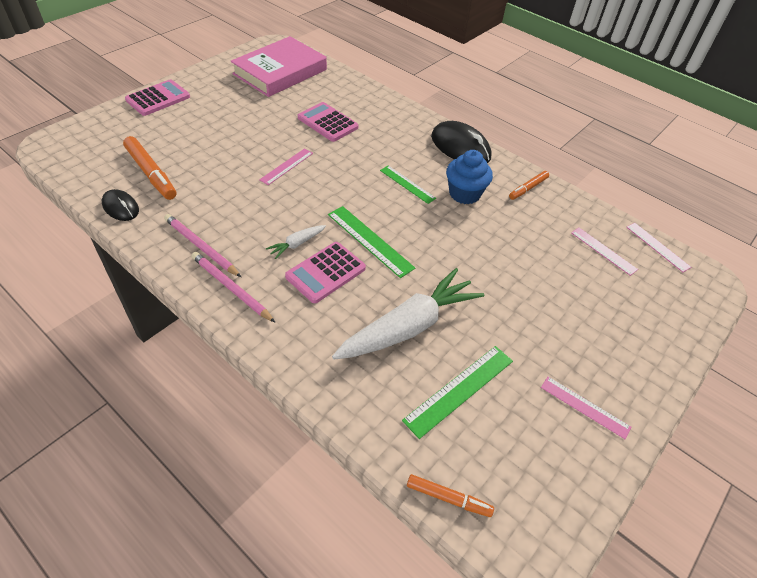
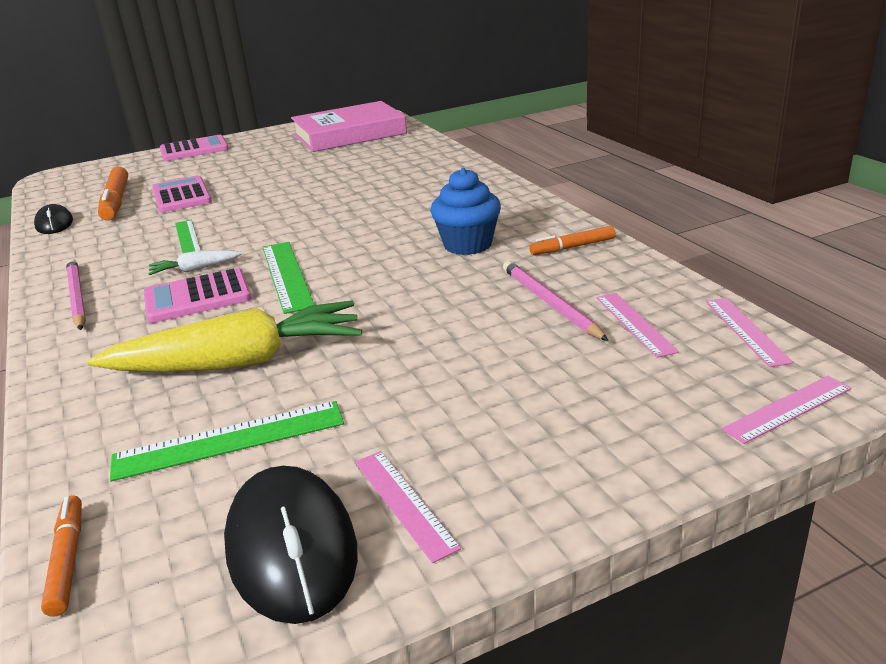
camera: 30 degrees right, 20 degrees down
(201, 247) = (90, 261): pink pencil -> pink pencil (549, 303)
(286, 166) = (265, 205): pink ruler -> pink ruler (787, 408)
(327, 123) = (357, 174): pink calculator -> pink calculator (181, 196)
(407, 184) = (396, 230): green ruler -> green ruler (187, 238)
(409, 326) = (240, 362): white carrot -> yellow carrot
(448, 498) = (67, 560): orange marker -> orange marker turned 150 degrees counterclockwise
(460, 147) = (511, 202): black mouse -> black mouse (292, 548)

